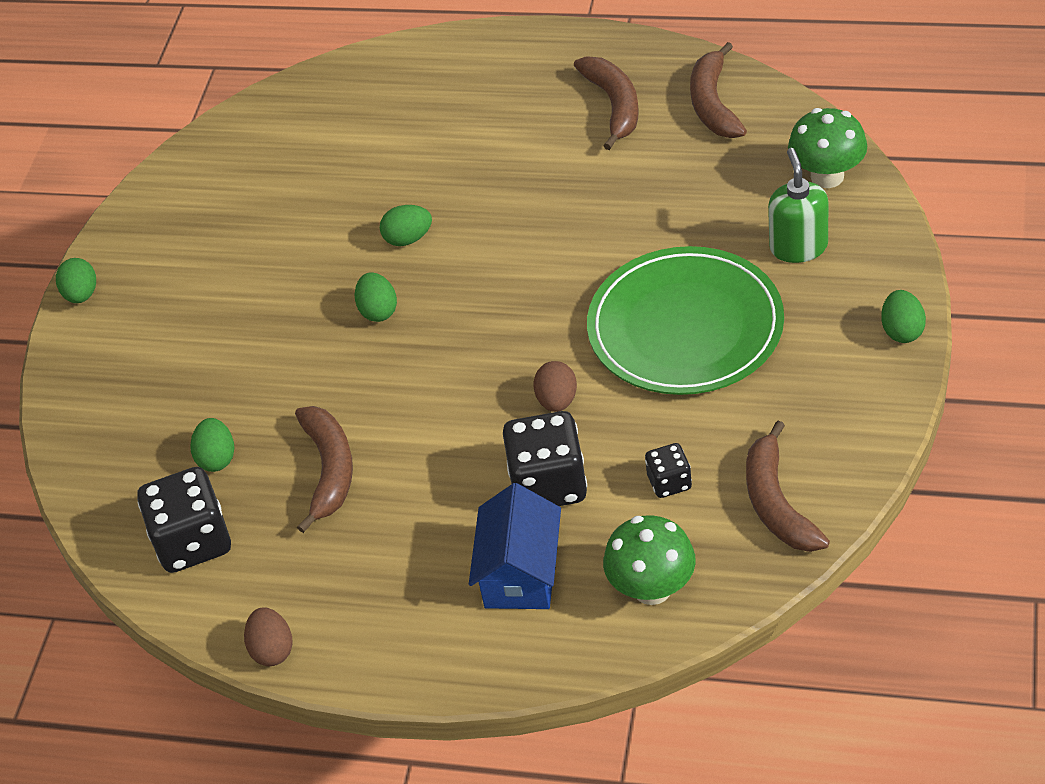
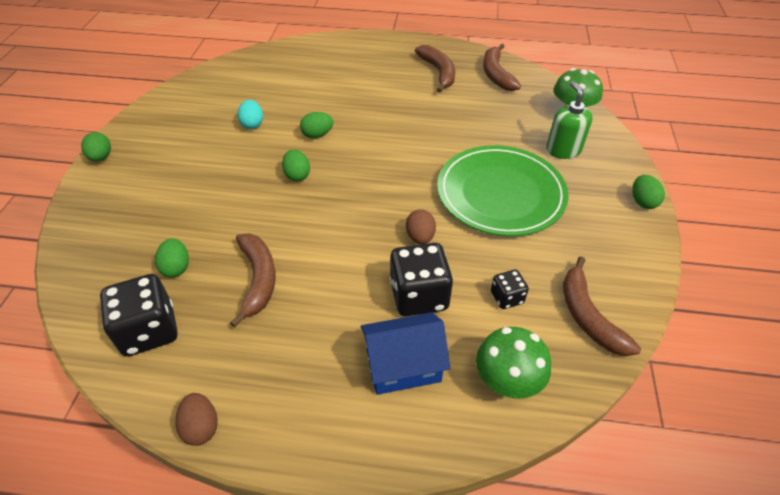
camera: 10 degrees left, 0 degrees up
(305, 224) = (252, 124): none -> turquoise egg
(521, 573) = (403, 365): blue house -> blue house turned 75 degrees clockwise

